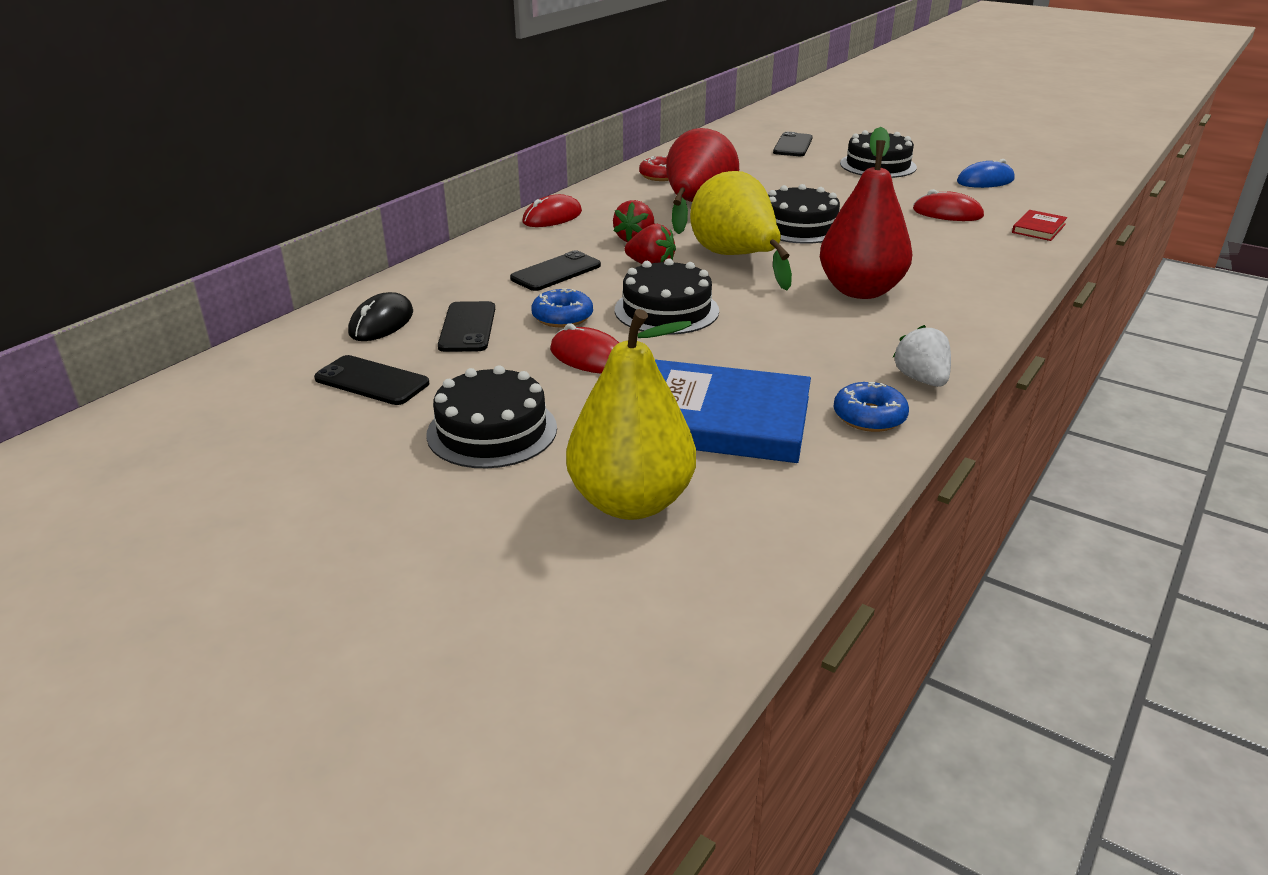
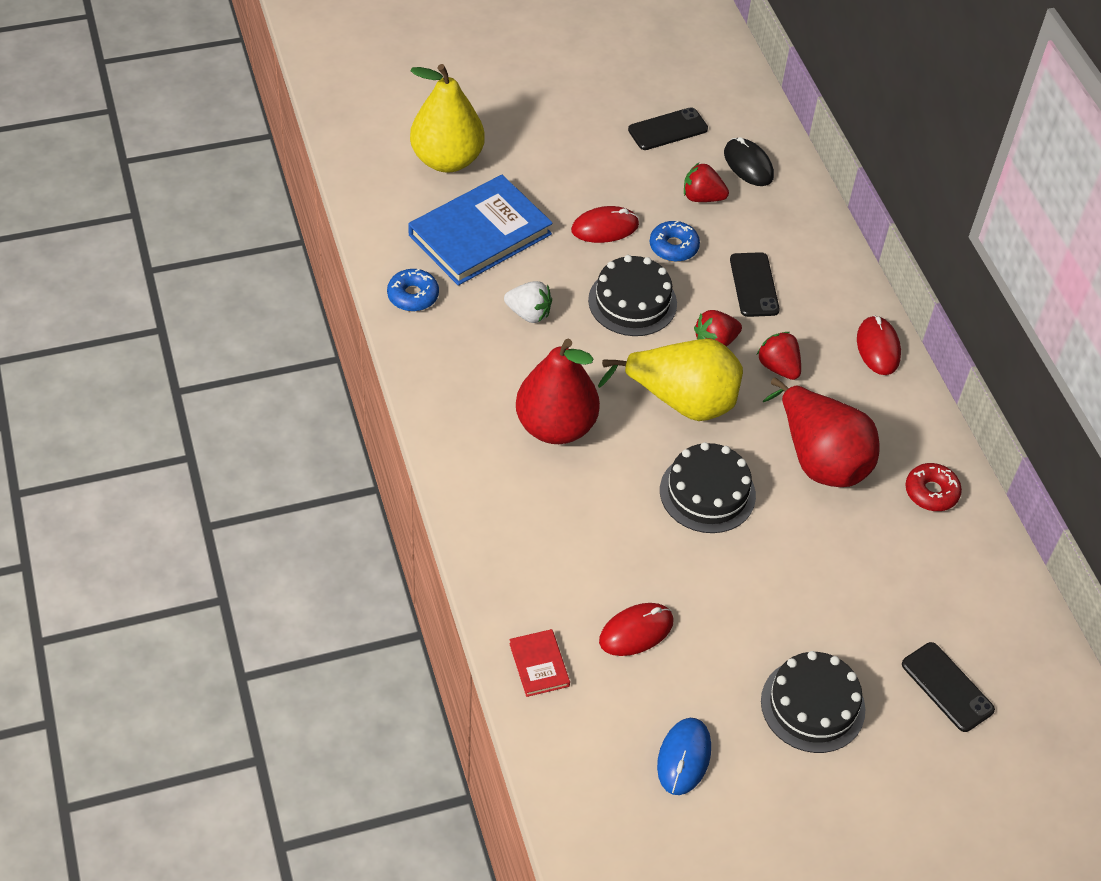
camera: 125 degrees right, 20 degrees up
(467, 327) = (702, 197): black phone -> red strawberry
(492, 431) = (562, 148): black cake -> none
(921, 379) = (419, 351): white strawberry -> white strawberry (529, 313)

